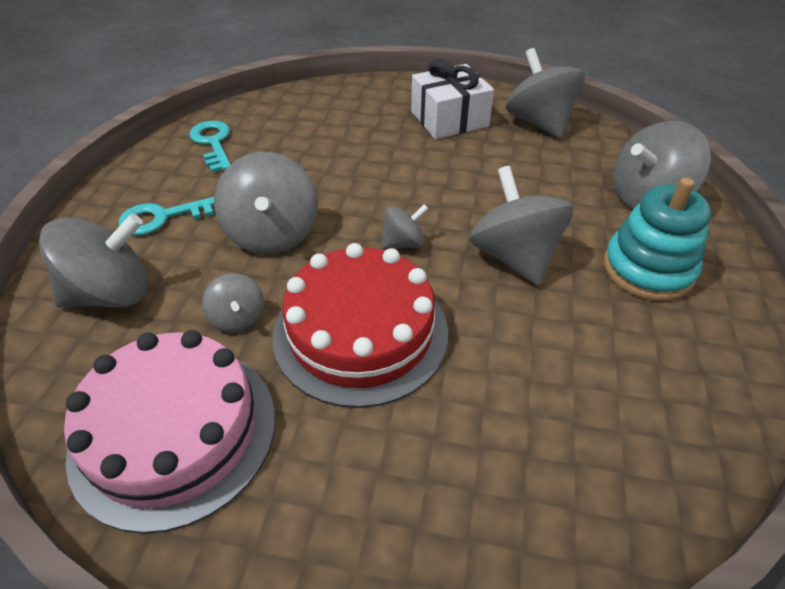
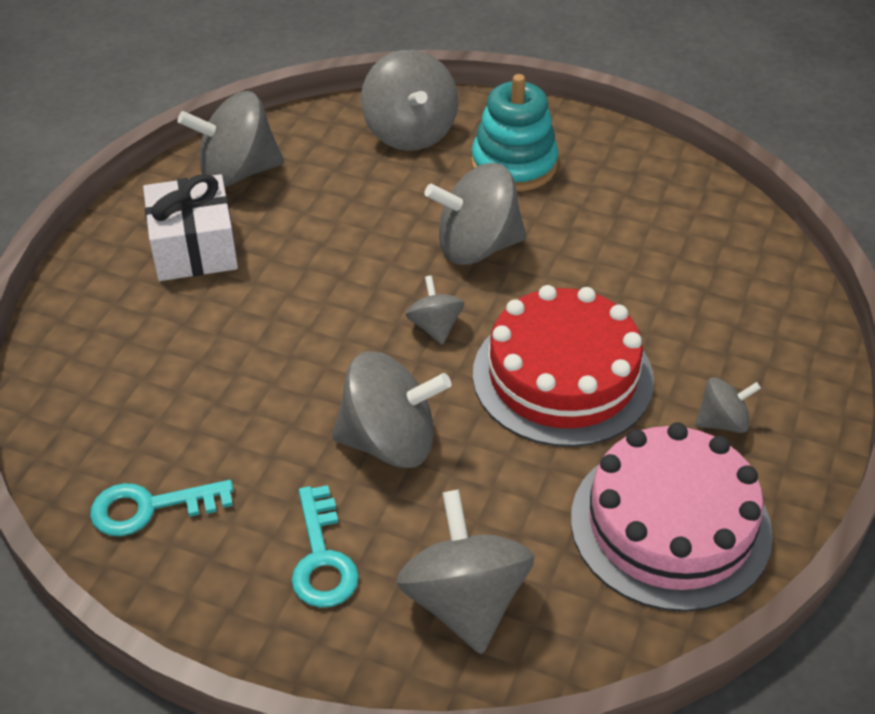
camera: 80 degrees left, 0 degrees up
(238, 318) = (527, 476): grey spinning top -> grey spinning top (722, 422)

